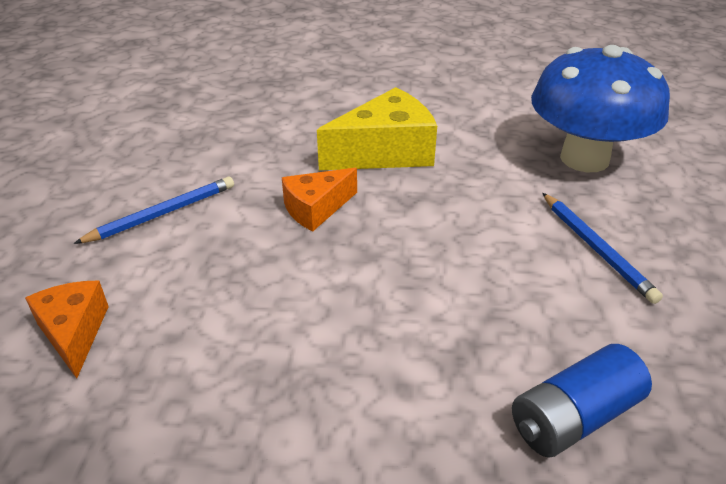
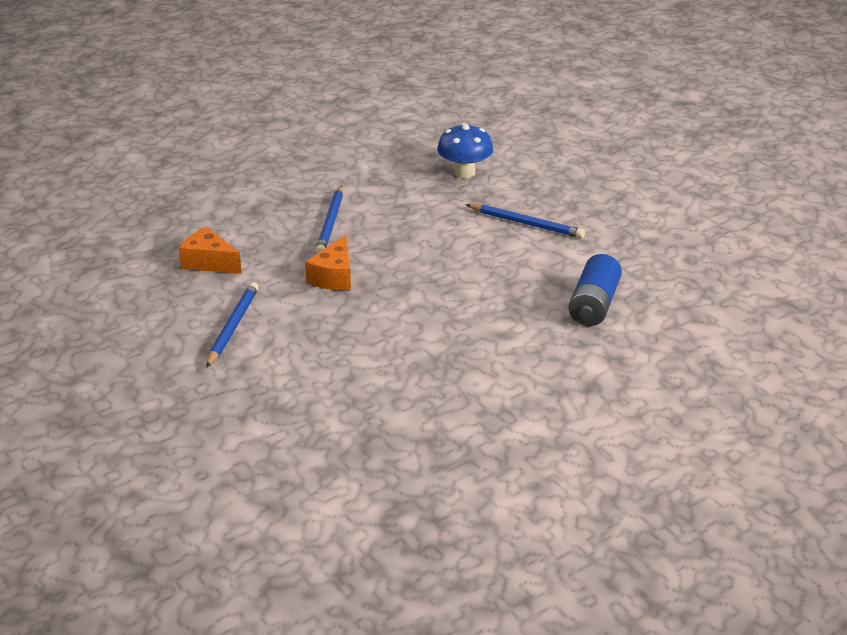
camera: 40 degrees left, 5 degrees down
(74, 333) = (286, 405): orange cheese -> orange cheese (209, 262)
(385, 152) = (330, 223): yellow cheese -> blue pencil
(584, 158) = (464, 172): blue mushroom -> blue mushroom, size x0.55

